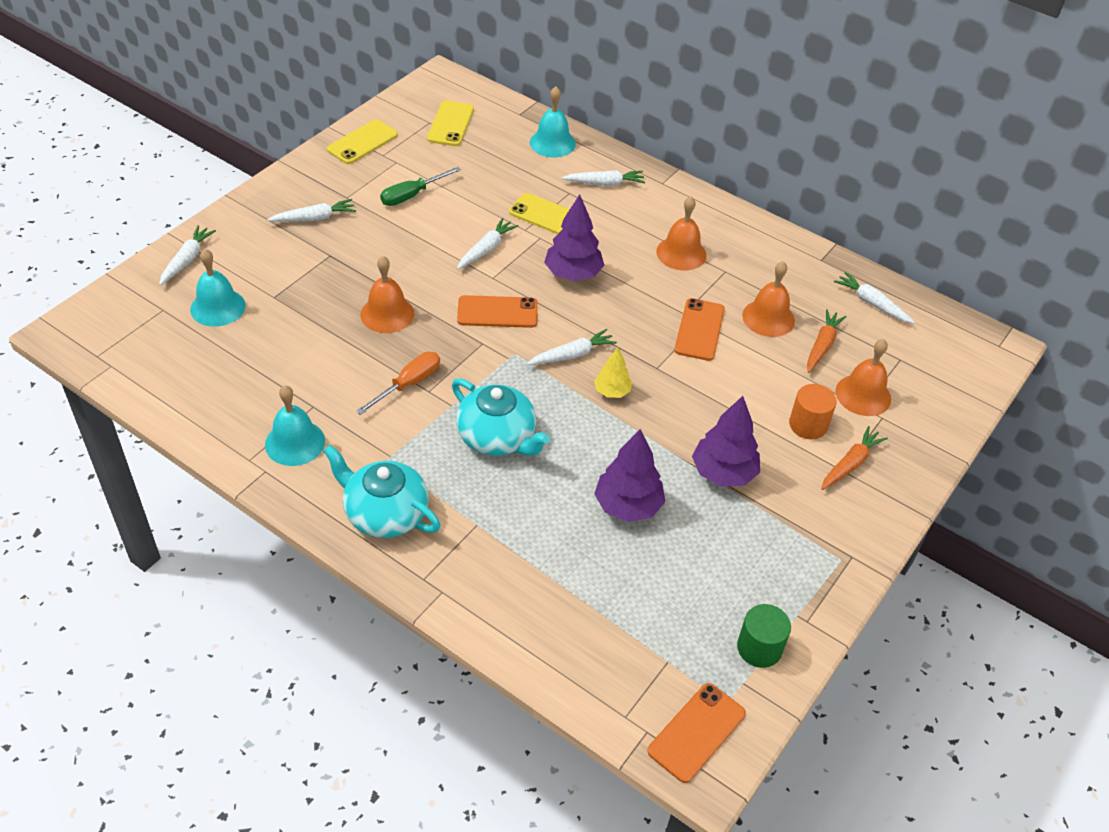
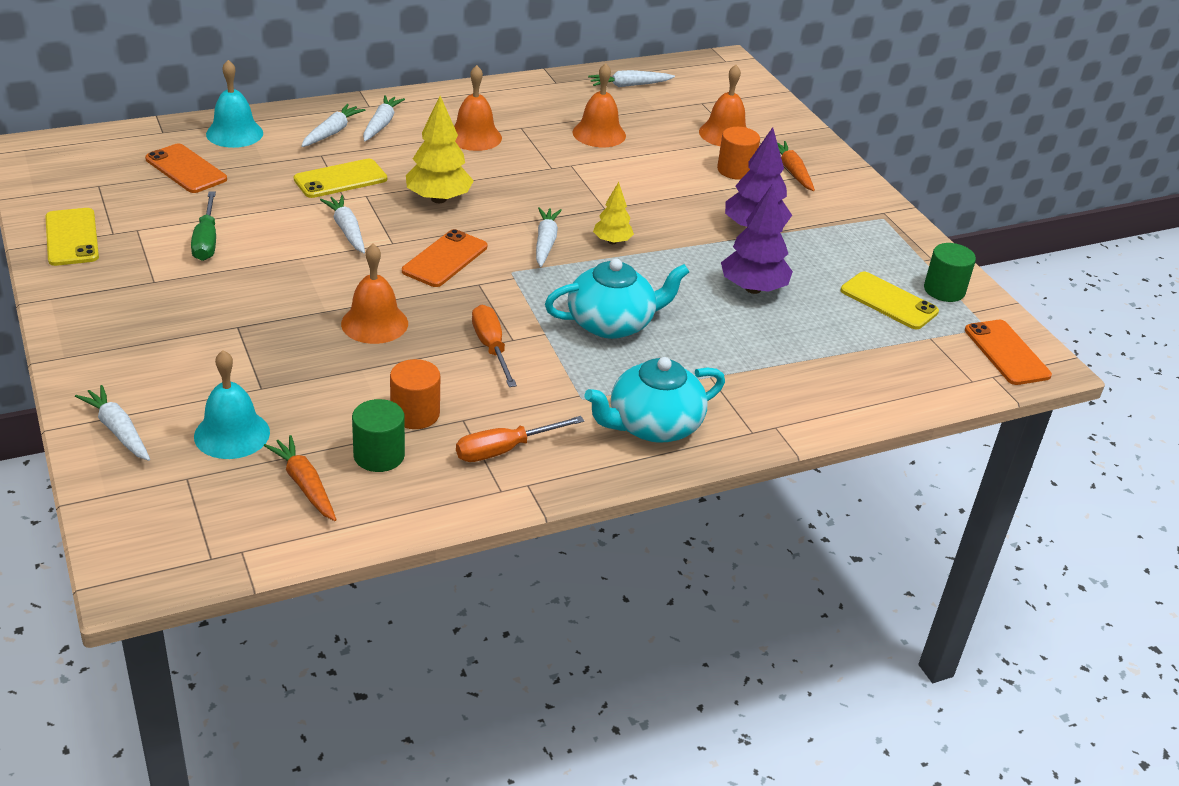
camera: 60 degrees left, 10 degrees down
(244, 383) = (379, 455): none -> green cylinder
(295, 442) = (505, 450): turquoise bell -> orange screwdriver
(301, 380) = (415, 414): none -> orange cylinder
(314, 218) = (161, 315): white carrot -> white carrot (381, 124)
(451, 124) = (120, 174): yellow phone -> yellow phone (889, 301)
(573, 274) = (438, 199): purple tree -> yellow tree
(699, 330) = (579, 169): orange phone -> orange phone (186, 169)
(822, 346) = (655, 126): orange carrot -> orange carrot (304, 484)

